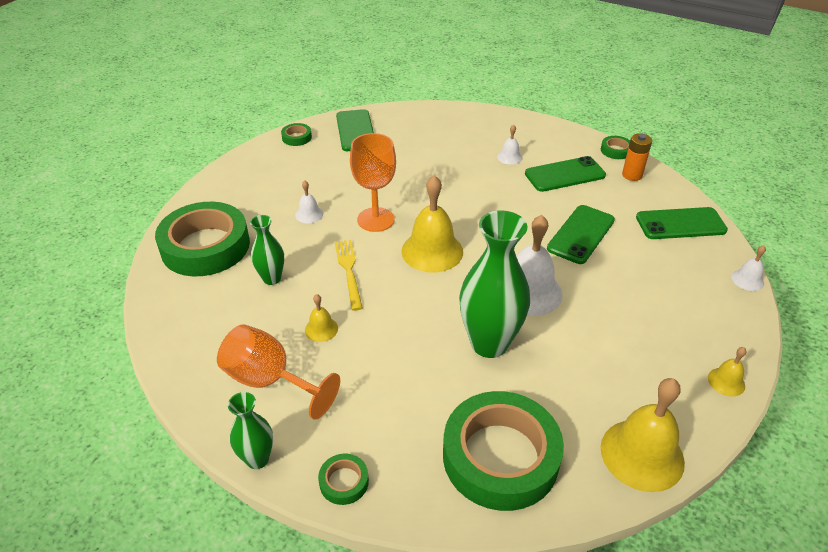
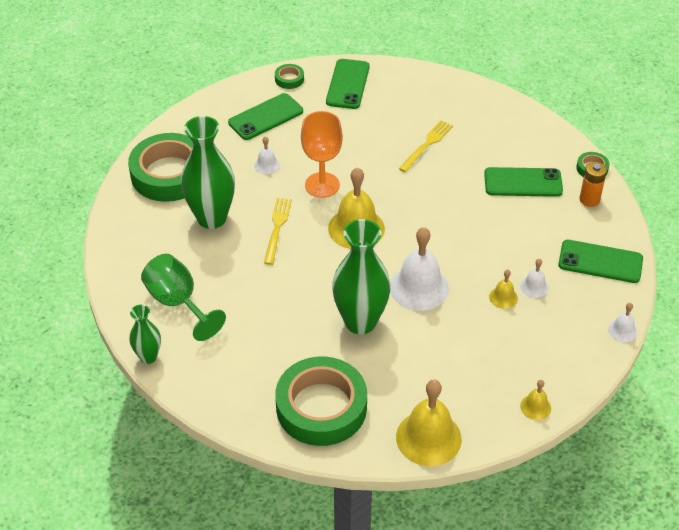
camera: 20 degrees right, 5 degrees up
(270, 381) = (178, 303): orange goblet -> green goblet
(272, 278) = (212, 218): green vase -> green vase, size x1.89
(321, 329) = (233, 272): yellow bell -> yellow bell (503, 297)
(344, 482) = (201, 390): green tape -> none
(458, 163) = (427, 145): none -> yellow fork
(509, 157) = (481, 150): white bell -> white bell (534, 286)
(581, 234) = (498, 247): green phone -> green phone (265, 117)

